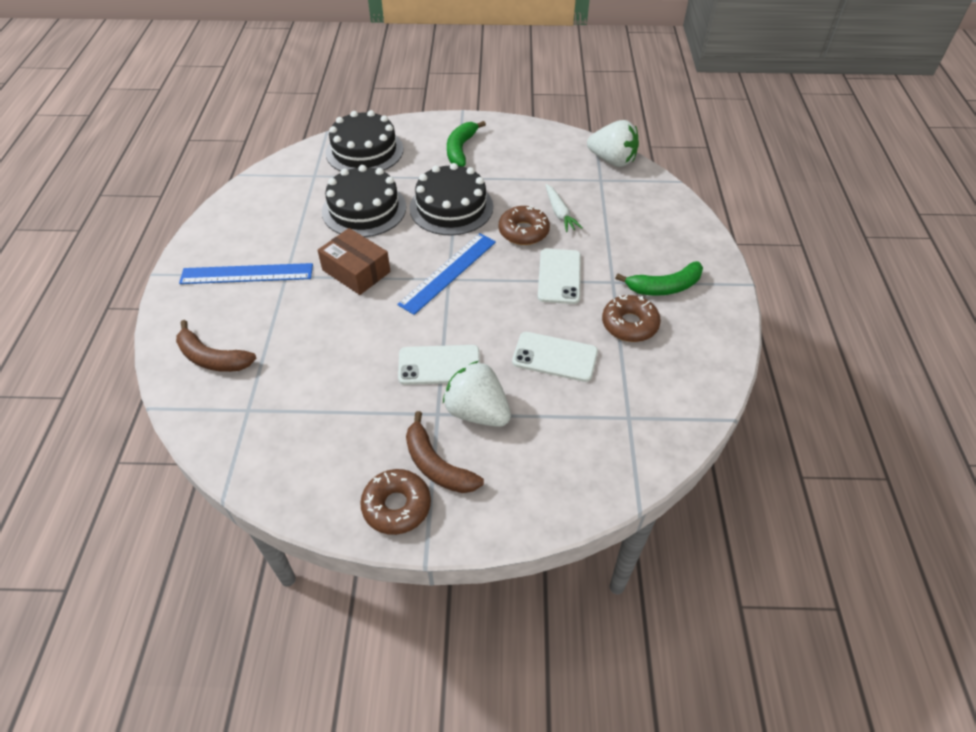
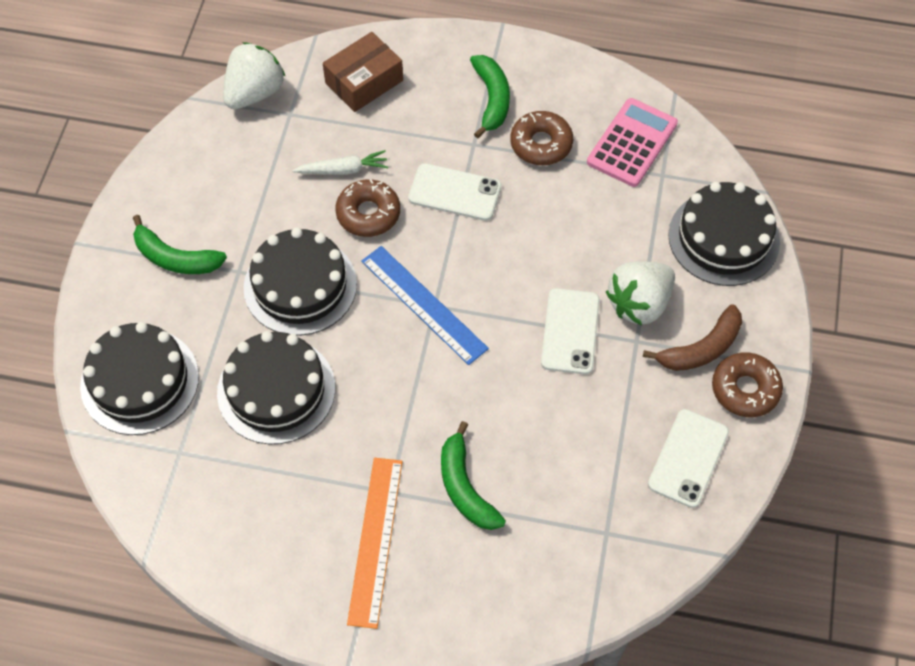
camera: 80 degrees left, 10 degrees up
(212, 358) = (521, 576): brown banana -> none
(247, 274) = (375, 540): blue ruler -> orange ruler
(289, 316) = (465, 487): none -> green banana
(356, 271) = (398, 406): brown box -> brown box (364, 81)
(555, 357) = (576, 221): white phone -> white phone (688, 458)
(569, 475) = (723, 238): none -> black cake
(657, 390) = (632, 143): none -> pink calculator

